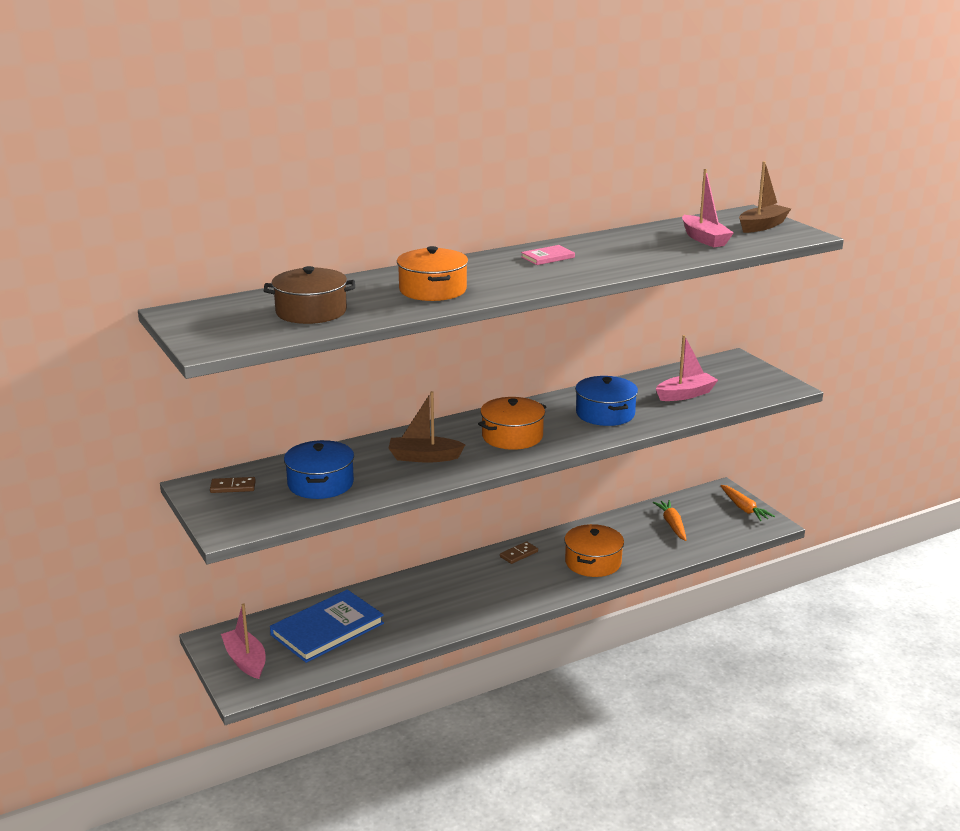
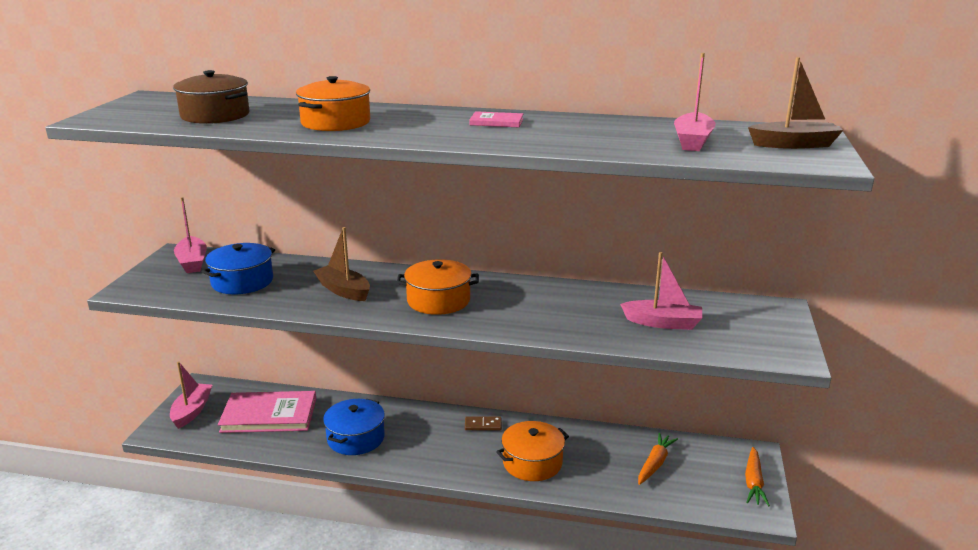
camera: 40 degrees right, 0 degrees up
(233, 487) = (192, 262): brown domino -> pink boat
(327, 629) = (269, 415): blue book -> pink book
(605, 414) = (552, 311): blue pot -> blue pot (355, 438)

